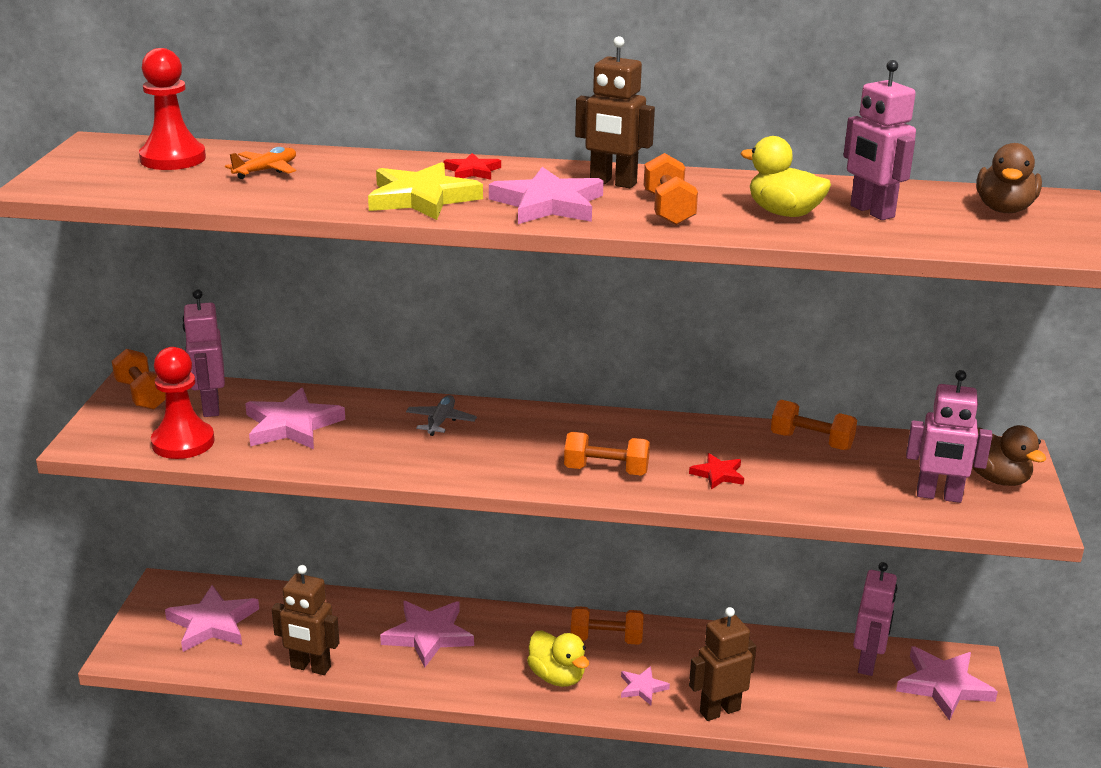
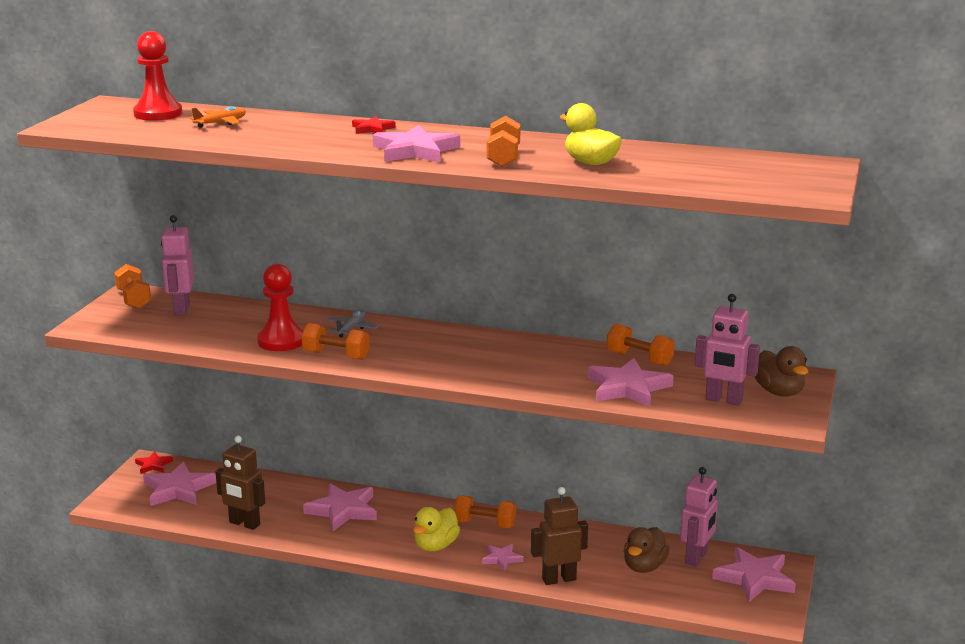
camera: 10 degrees right, 5 degrees down
(183, 442) = (153, 330): red pawn -> red pawn (281, 341)
(292, 425) = (237, 324): pink star -> pink star (628, 387)
(422, 198) = (324, 143): yellow star -> none
(557, 677) = (435, 546): yellow duck -> yellow duck turned 60 degrees clockwise
(606, 470) = (465, 367): orange dumbbell -> orange dumbbell (336, 355)
(613, 183) = (473, 140): brown robot -> none
(718, 474) = (552, 375): red star -> red star (153, 465)
(871, 212) = (660, 164): pink robot -> none
(1004, 209) = (768, 167): brown duck -> brown duck (644, 567)

